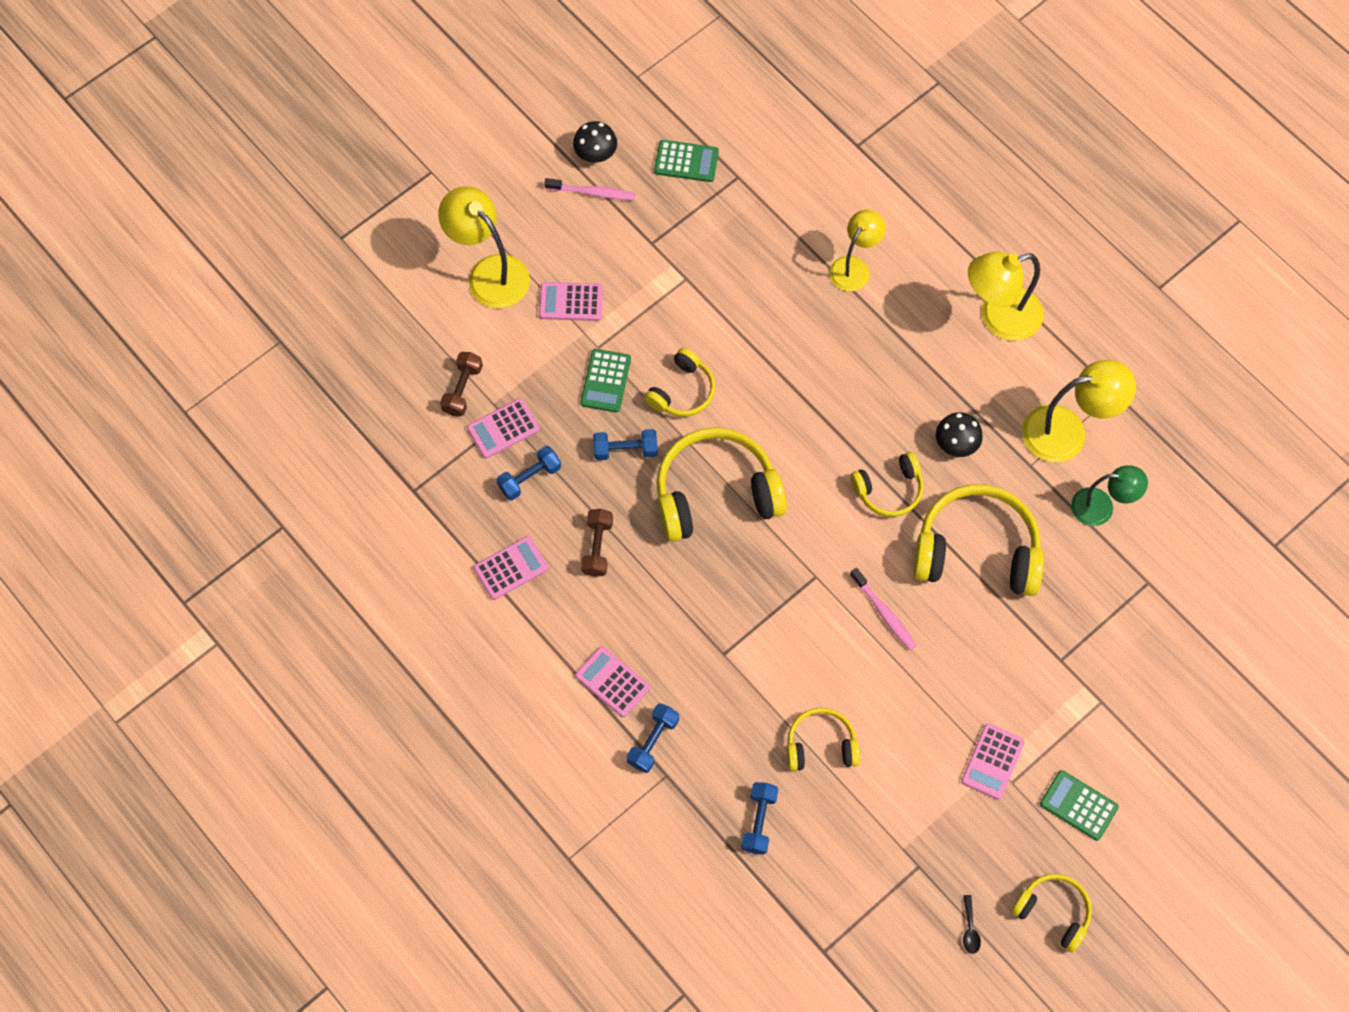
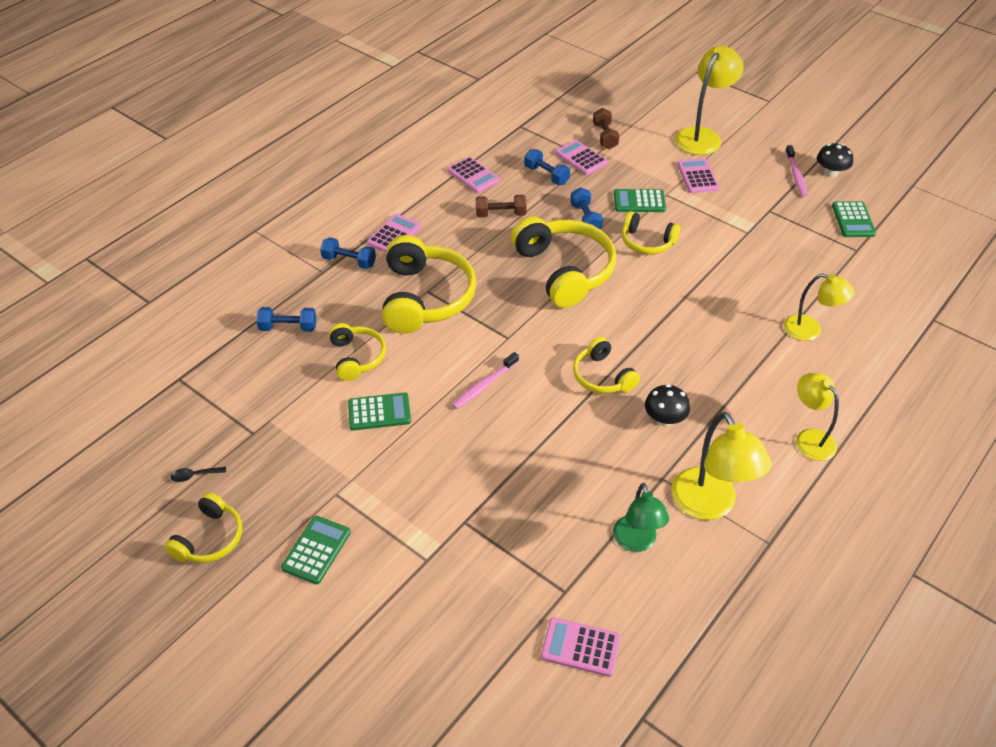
camera: 80 degrees right, 20 degrees down
(462, 389) = (605, 136): brown dumbbell -> brown dumbbell turned 75 degrees clockwise
(907, 728) = (379, 412): none -> green calculator
(977, 550) = (561, 445): yellow headphones -> yellow headphones (425, 297)
(992, 761) = (354, 477): pink calculator -> pink calculator (580, 647)
(999, 318) = (809, 438): yellow lamp -> yellow lamp, size x0.66

